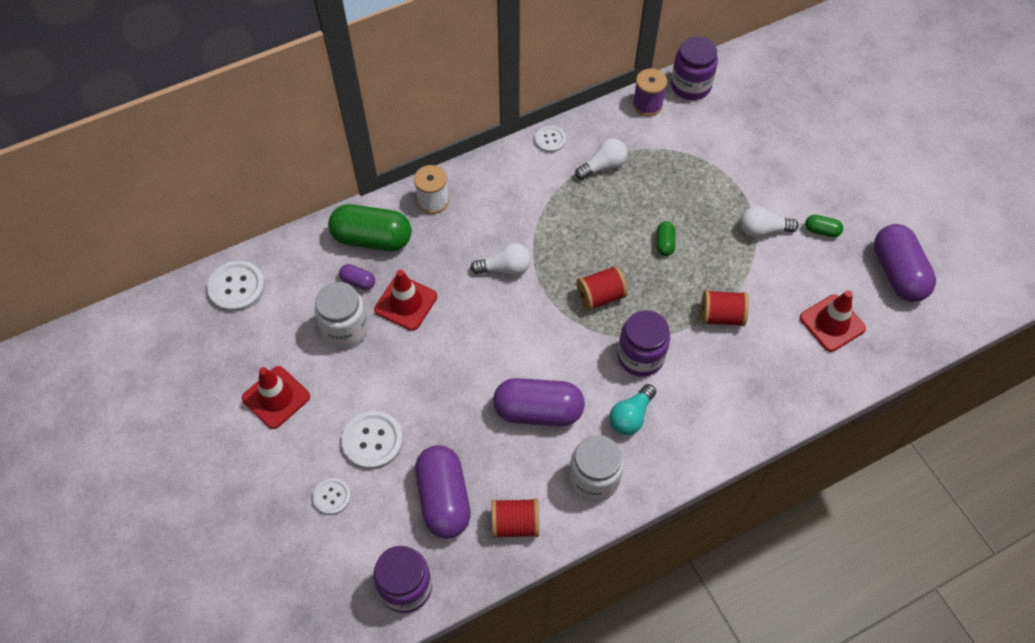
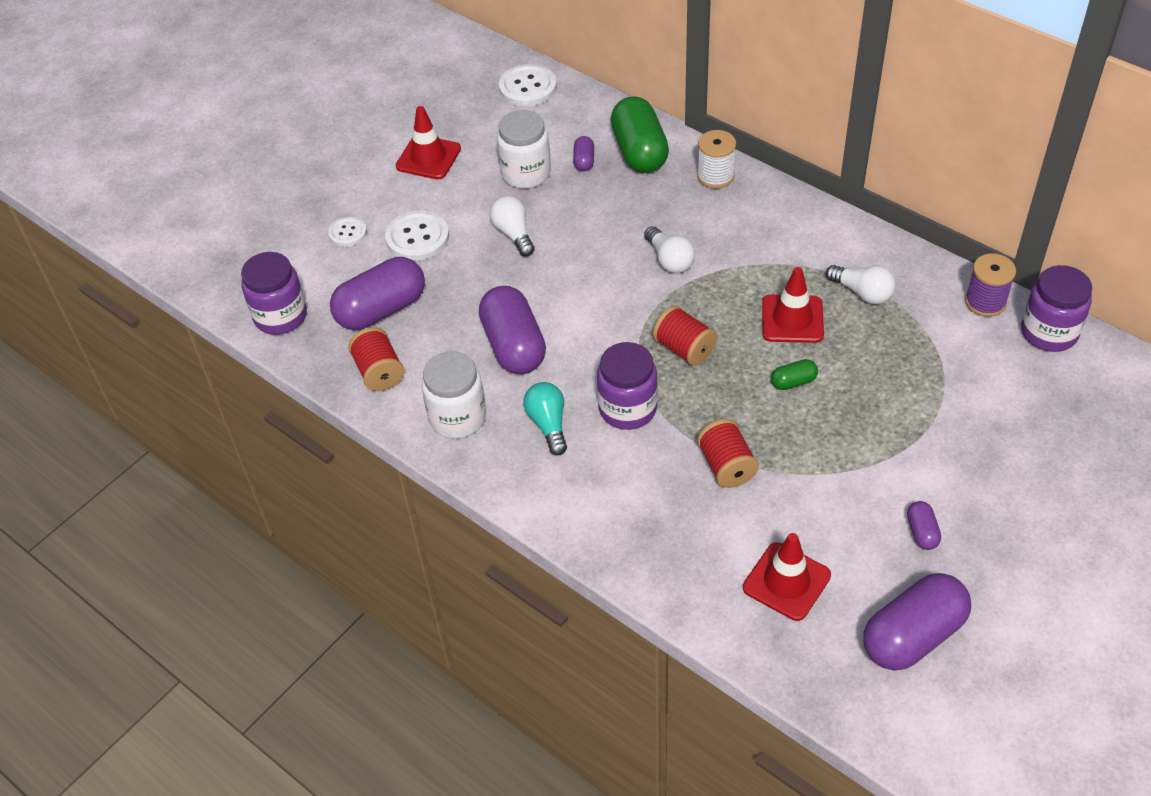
camera: 70 degrees right, 10 degrees down
(406, 303) = (580, 203): red traffic cone -> red traffic cone (792, 319)
(550, 140) = (864, 236): white button -> none
(631, 416) = (548, 424): turquoise light bulb -> turquoise light bulb turned 60 degrees clockwise
(762, 230) = (879, 470): white light bulb -> white light bulb (513, 234)
(821, 231) = (922, 532): green capsule -> purple capsule

